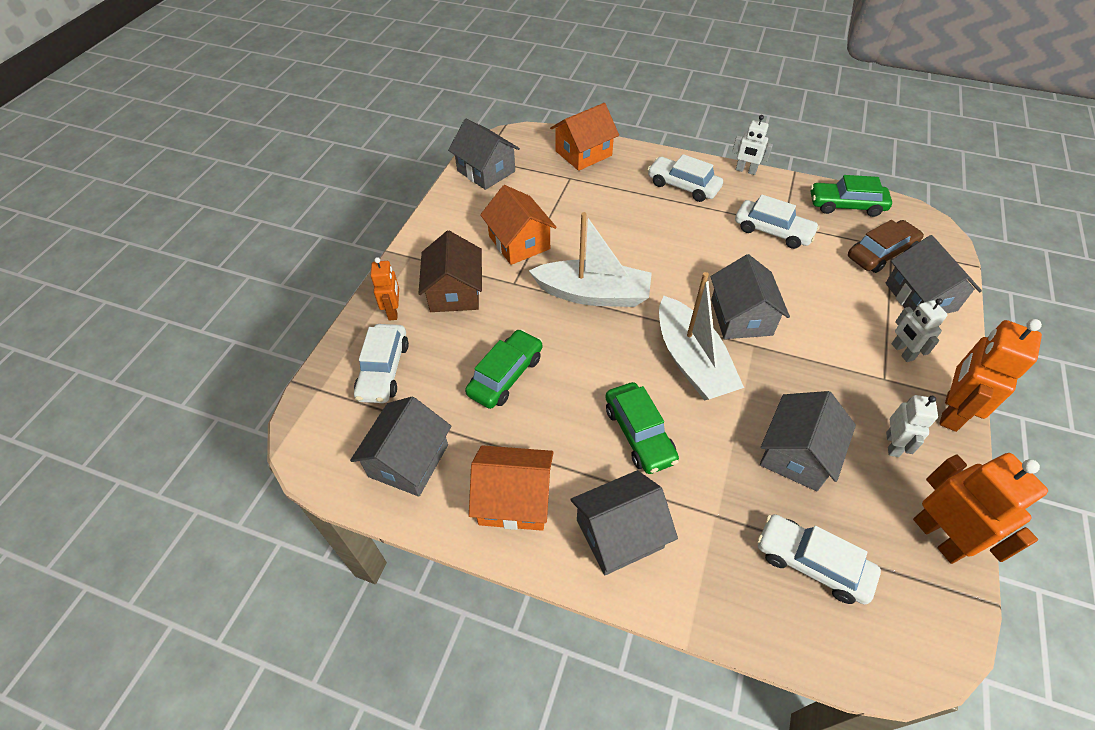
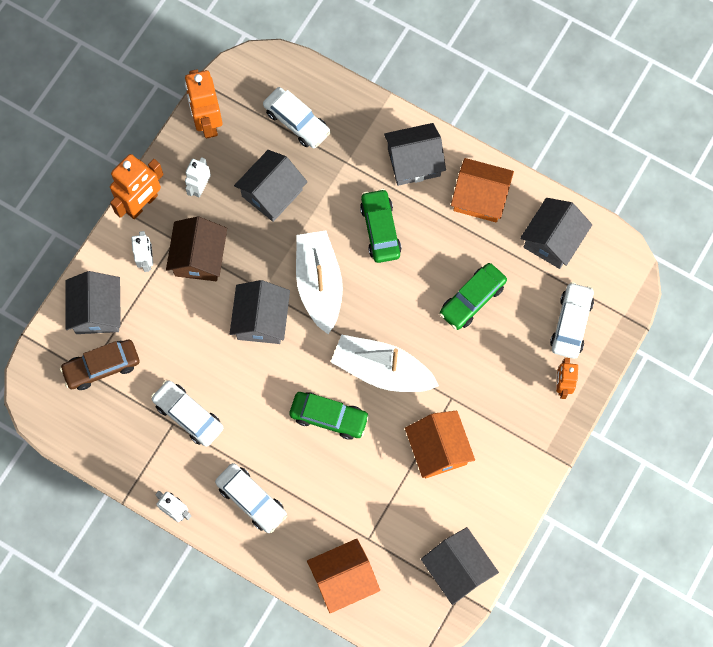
camera: 170 degrees left, 20 degrees up
(455, 292) = (506, 397): brown house -> brown house (199, 257)
(846, 205) = (98, 436): green car -> green car (329, 417)

